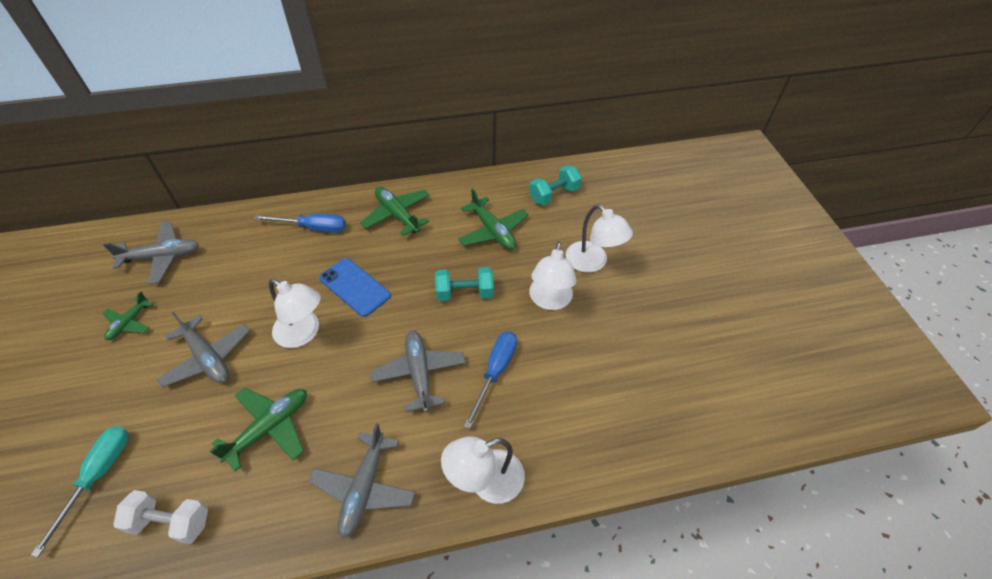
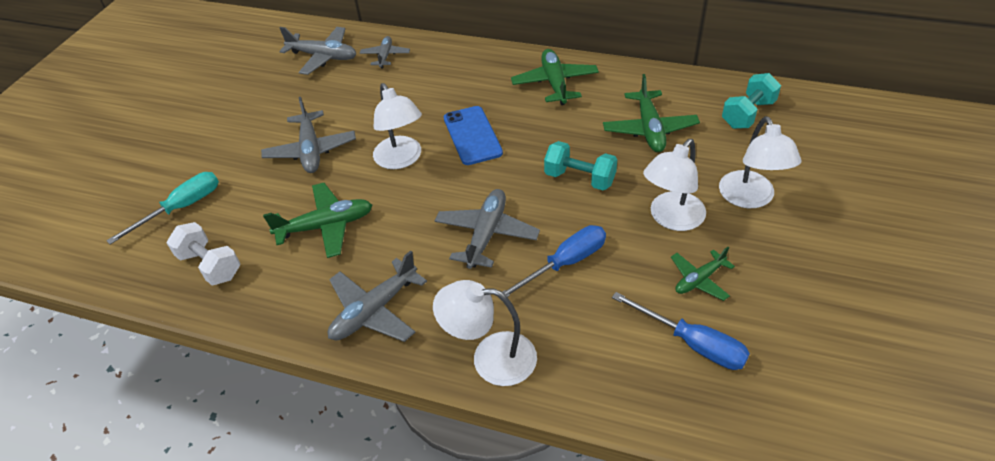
camera: 35 degrees right, 5 degrees down
(129, 323) = (269, 101): green plane -> green plane (699, 279)
(227, 236) = (385, 56): none -> grey plane
(313, 228) = (465, 71): blue screwdriver -> blue screwdriver (692, 343)
(554, 195) = (748, 114): turquoise dumbbell -> turquoise dumbbell turned 45 degrees counterclockwise

